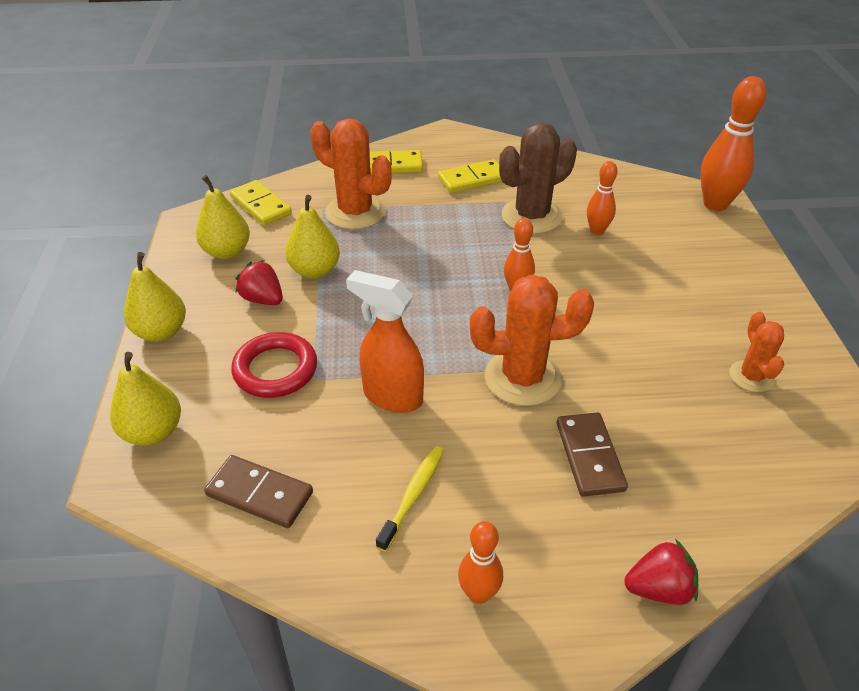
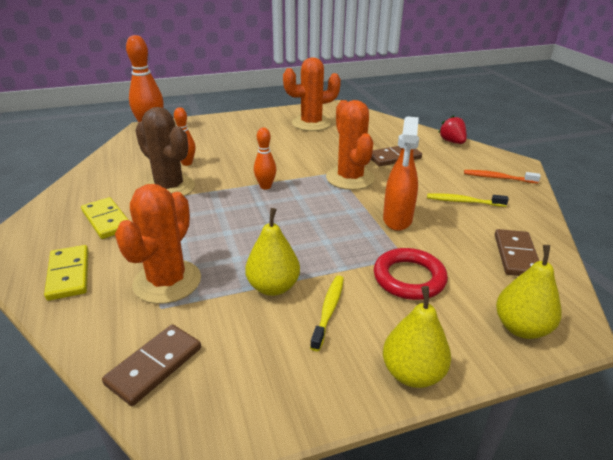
camera: 105 degrees left, 10 degrees down
(227, 252) = (259, 366): yellow pear -> none
(261, 205) = (154, 366): yellow domino -> brown domino
(263, 299) = (328, 311): red strawberry -> yellow toothbrush
(478, 593) = (498, 178): orange bowling pin -> orange toothbrush
(751, 376) = (311, 123): orange cactus -> orange cactus, size x1.77

